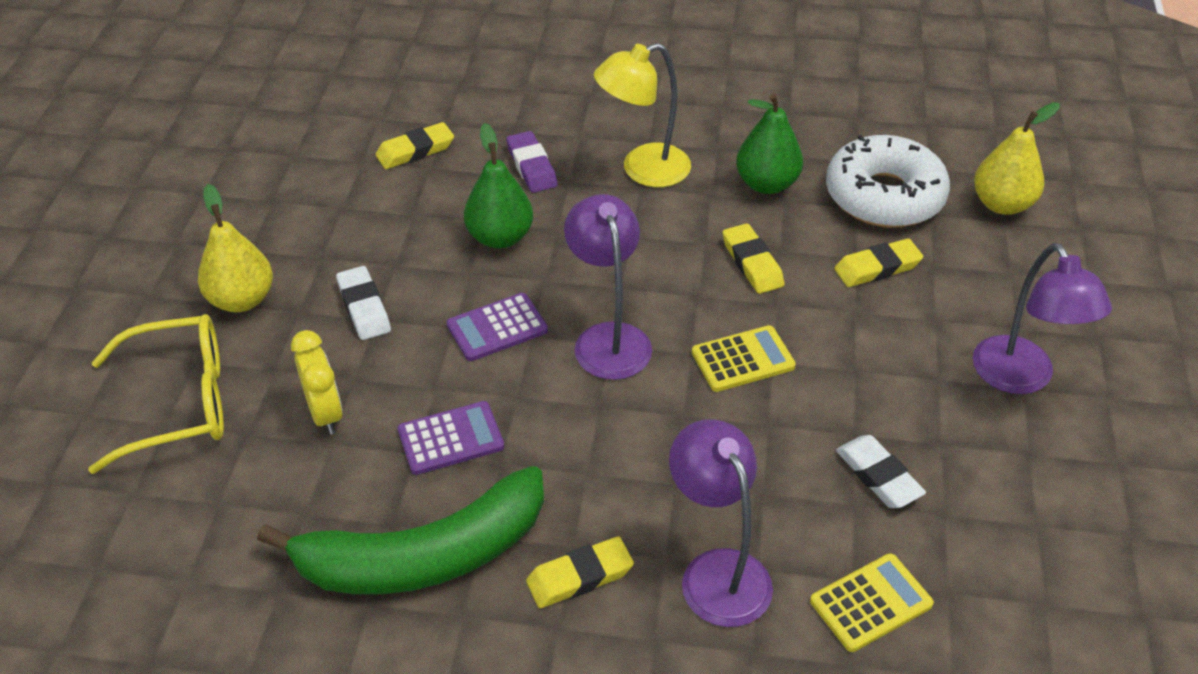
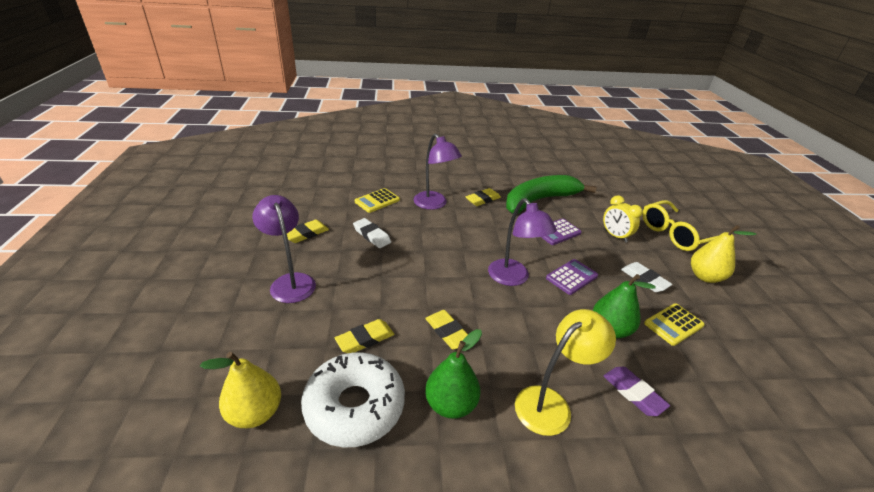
camera: 165 degrees right, 10 degrees down
(415, 150) = (726, 395): yellow eraser -> yellow eraser (306, 234)
(743, 359) = (441, 275): yellow calculator -> yellow calculator (673, 324)

